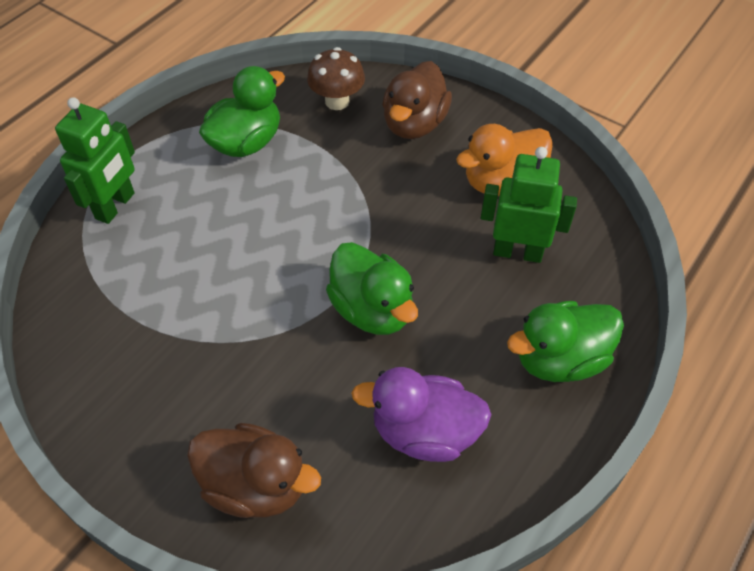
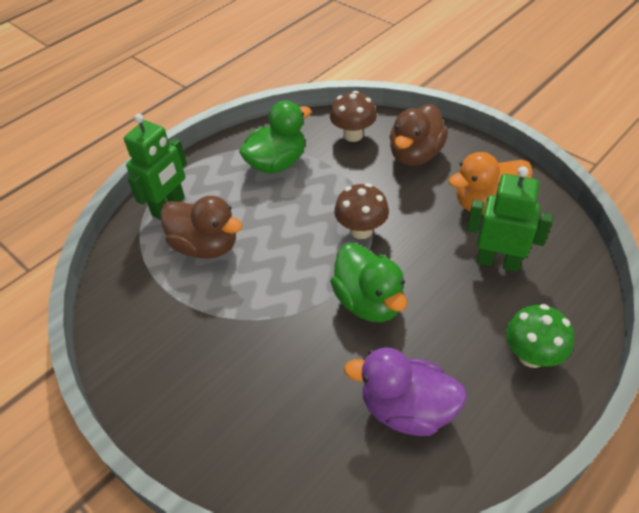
camera: 10 degrees right, 5 degrees down
(255, 485) = (256, 442): brown duck -> brown duck (205, 246)
(356, 223) = (361, 230): none -> brown mushroom
(559, 359) = (531, 355): green duck -> green mushroom

